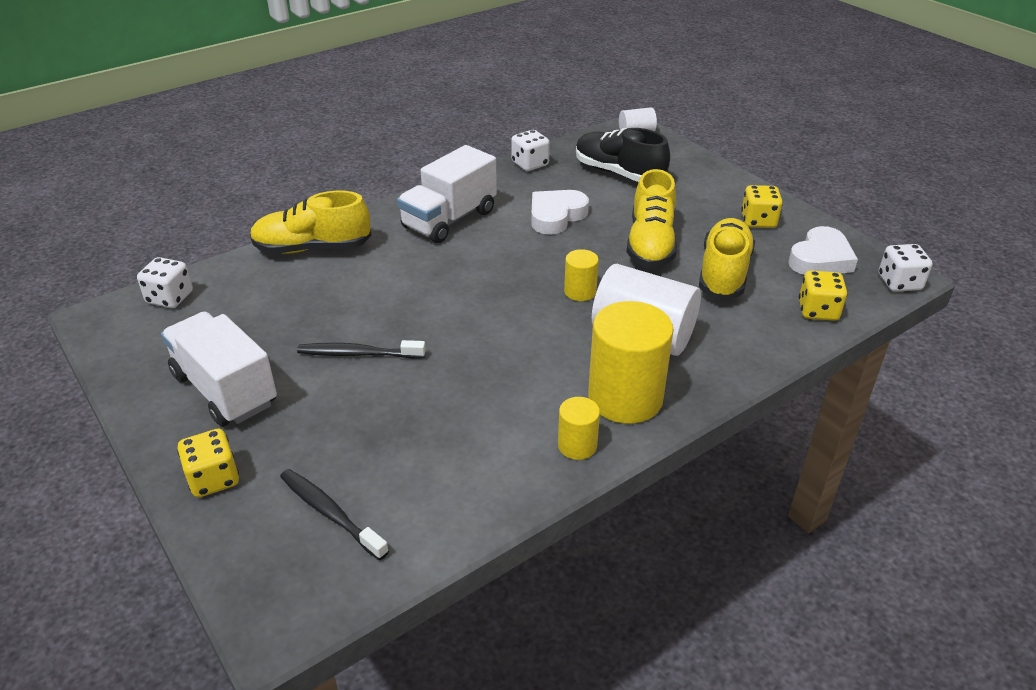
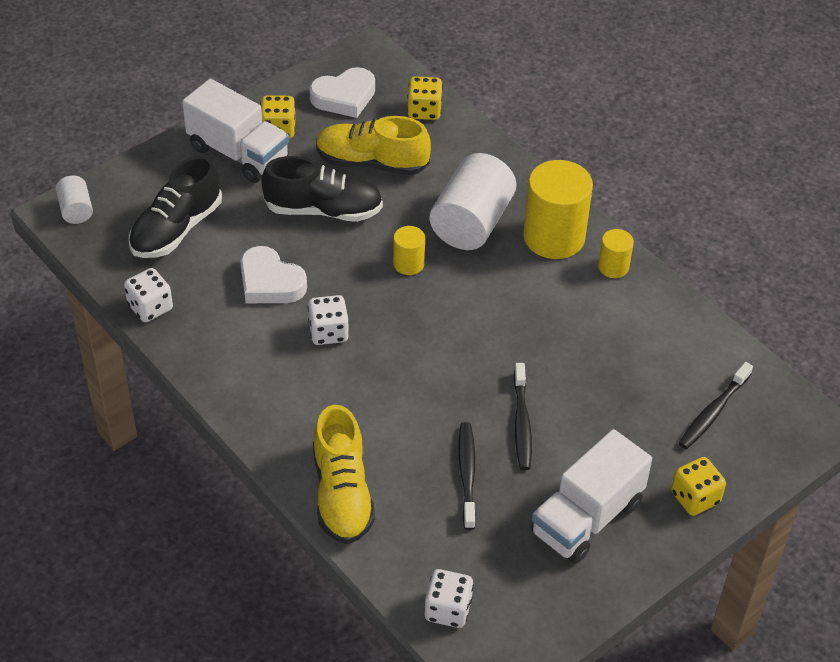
camera: 95 degrees left, 10 degrees up
(308, 315) = (467, 474): none -> black toothbrush
(449, 219) = (278, 374): white truck -> white truck (238, 153)
(650, 244) = (323, 210): yellow shoe -> black shoe
(820, 259) = (344, 97): white heart -> white heart turned 120 degrees clockwise
(899, 283) = (379, 56): white dice -> white dice (328, 332)

